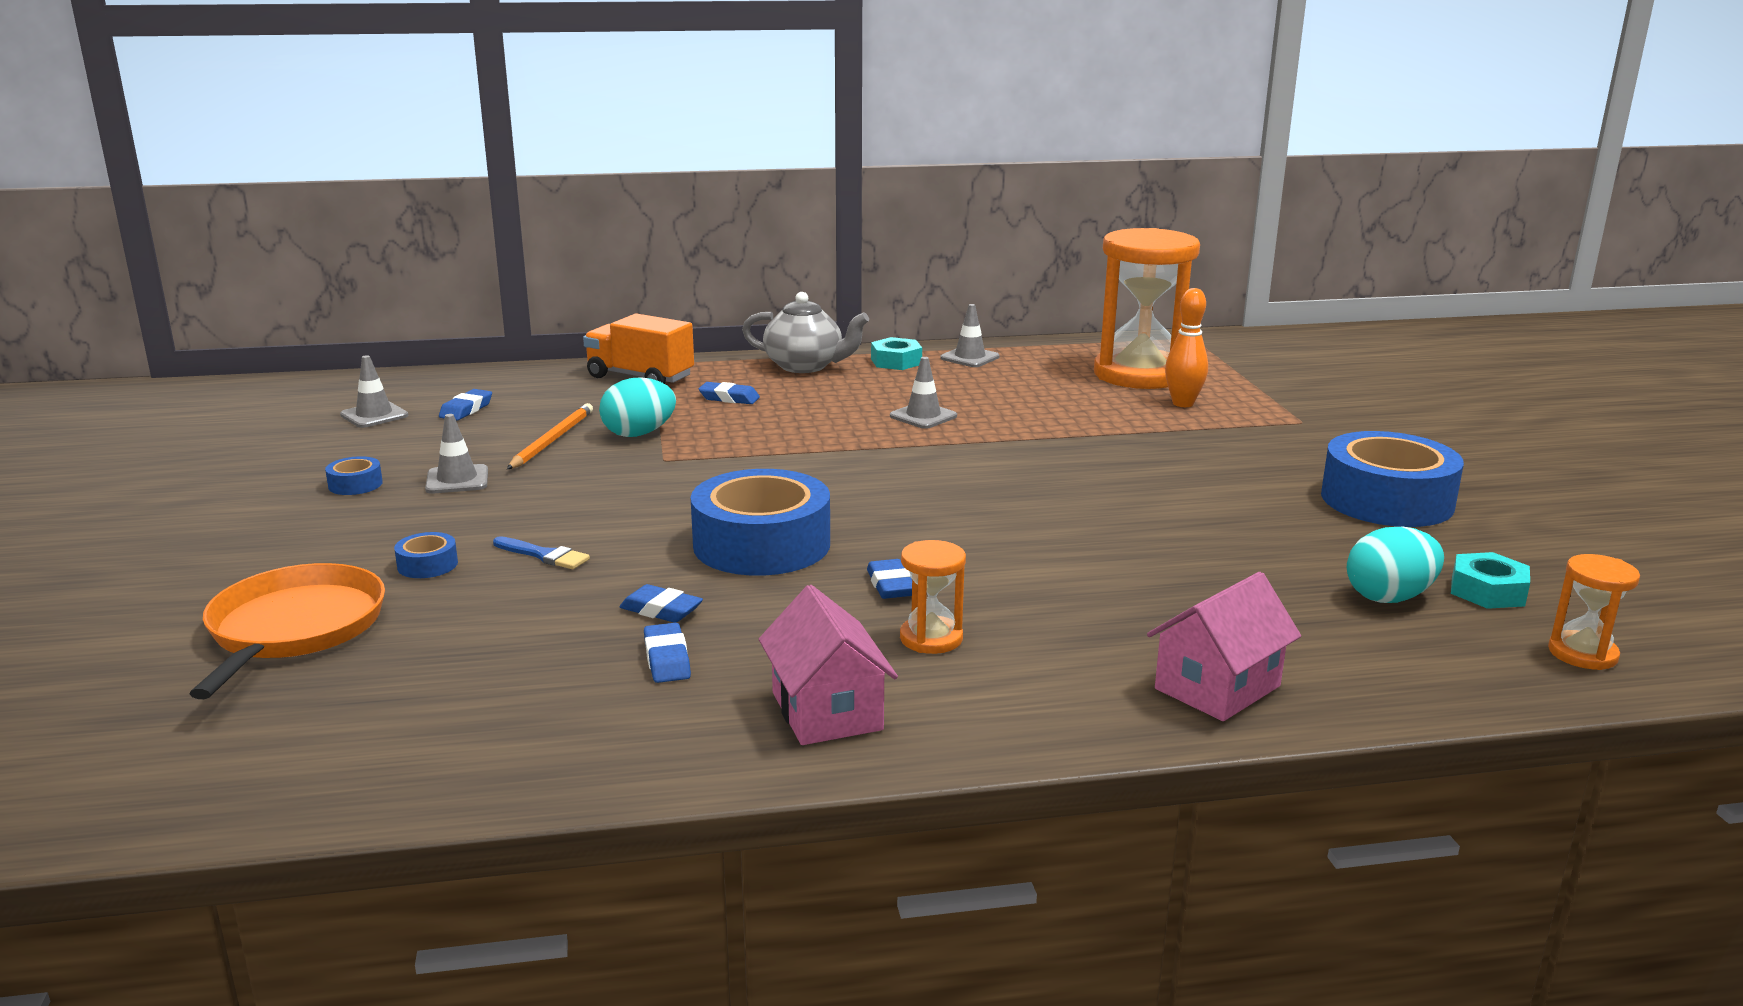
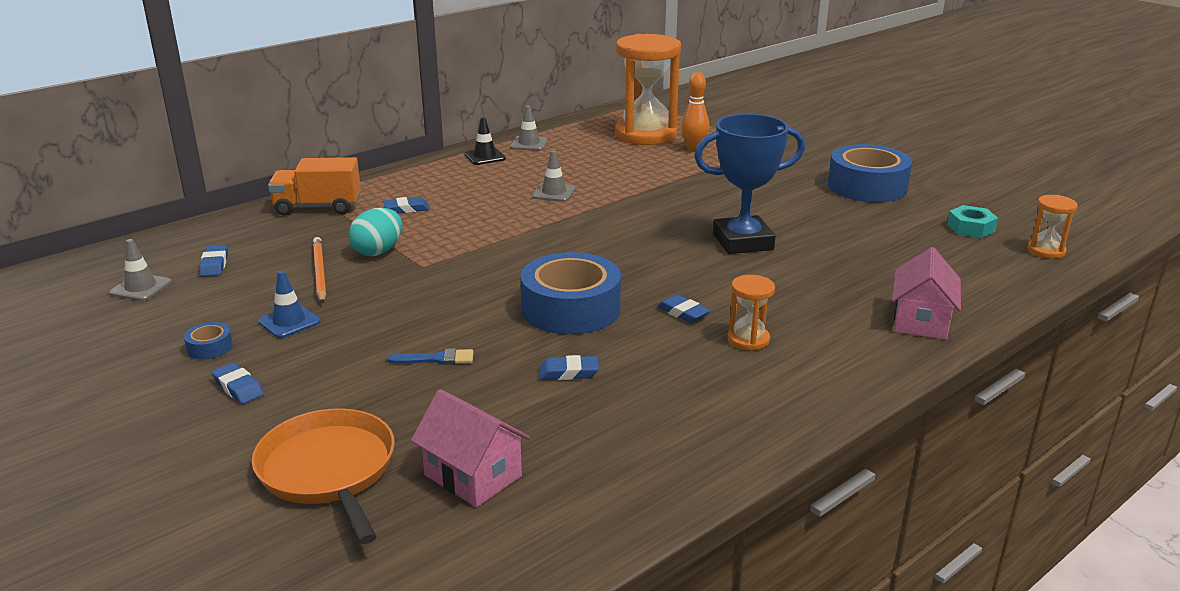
camera: 30 degrees left, 5 degrees up
(427, 565) = (361, 391): blue tape -> none
(457, 480) = (289, 322): grey traffic cone -> blue traffic cone
(667, 659) = (617, 404): blue eraser -> blue eraser (238, 388)
(805, 366) = (427, 173): grey teapot -> none
(826, 711) = (751, 404): pink house -> pink house (473, 476)
(896, 361) = (485, 157): turquoise nut -> black traffic cone
(1092, 525) = (742, 242): none -> blue trophy
(1389, 597) = (934, 244): turquoise egg -> none

